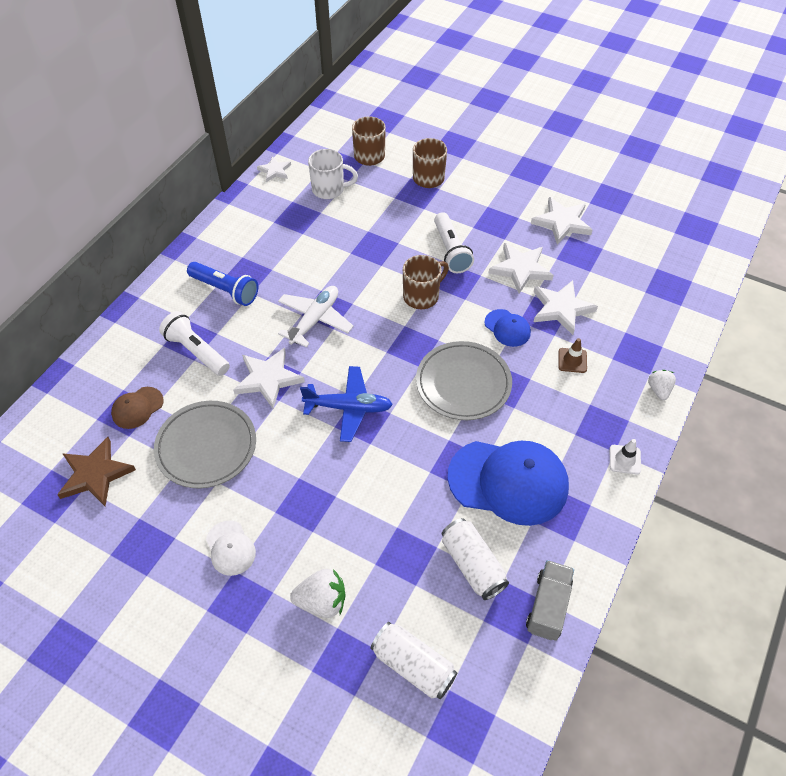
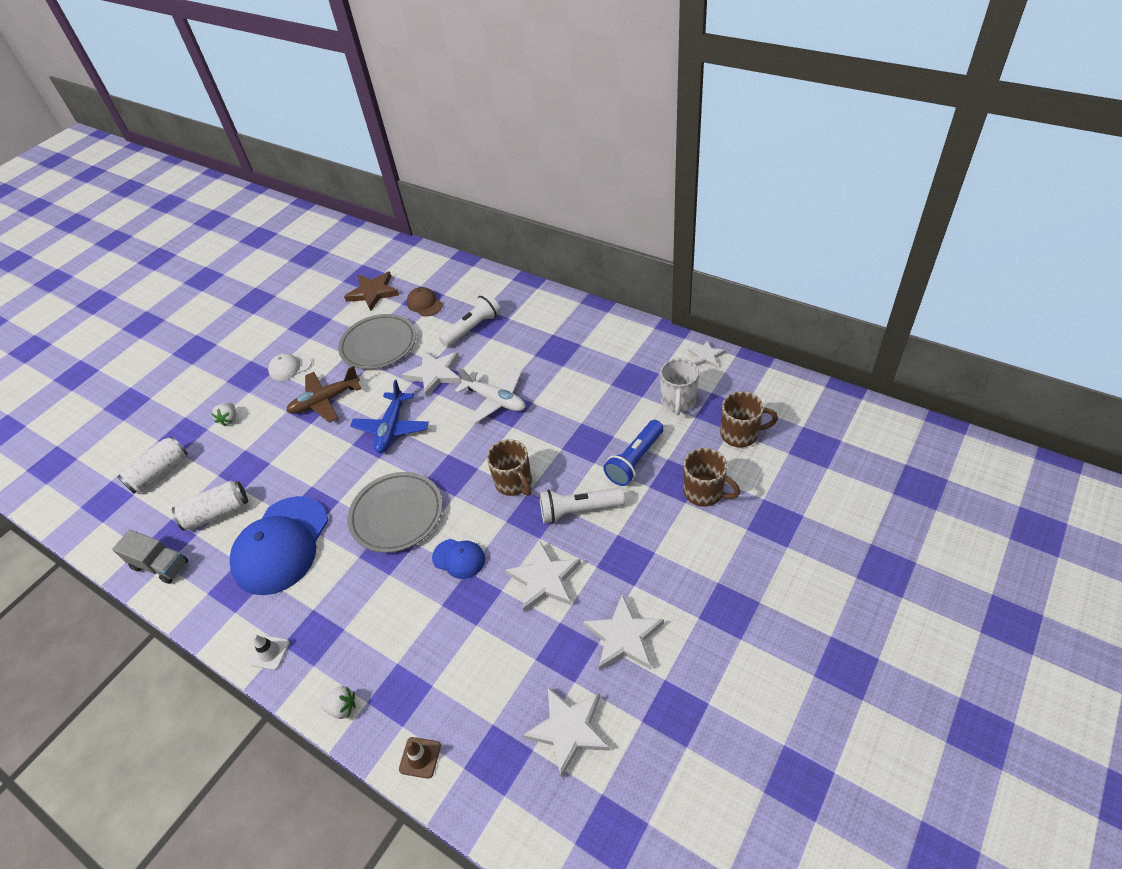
camera: 100 degrees right, 5 degrees down
(225, 290) = (539, 338): blue flashlight -> blue flashlight (635, 460)
(299, 487) = (325, 401): none -> brown plane
(322, 601) = (229, 419): white strawberry -> white strawberry, size x0.66
(507, 328) = (459, 558): blue cap -> blue cap turned 120 degrees counterclockwise
(561, 308) = (478, 617): white star -> white star (568, 730)
(572, 360) = (403, 619): brown traffic cone -> brown traffic cone (420, 757)

